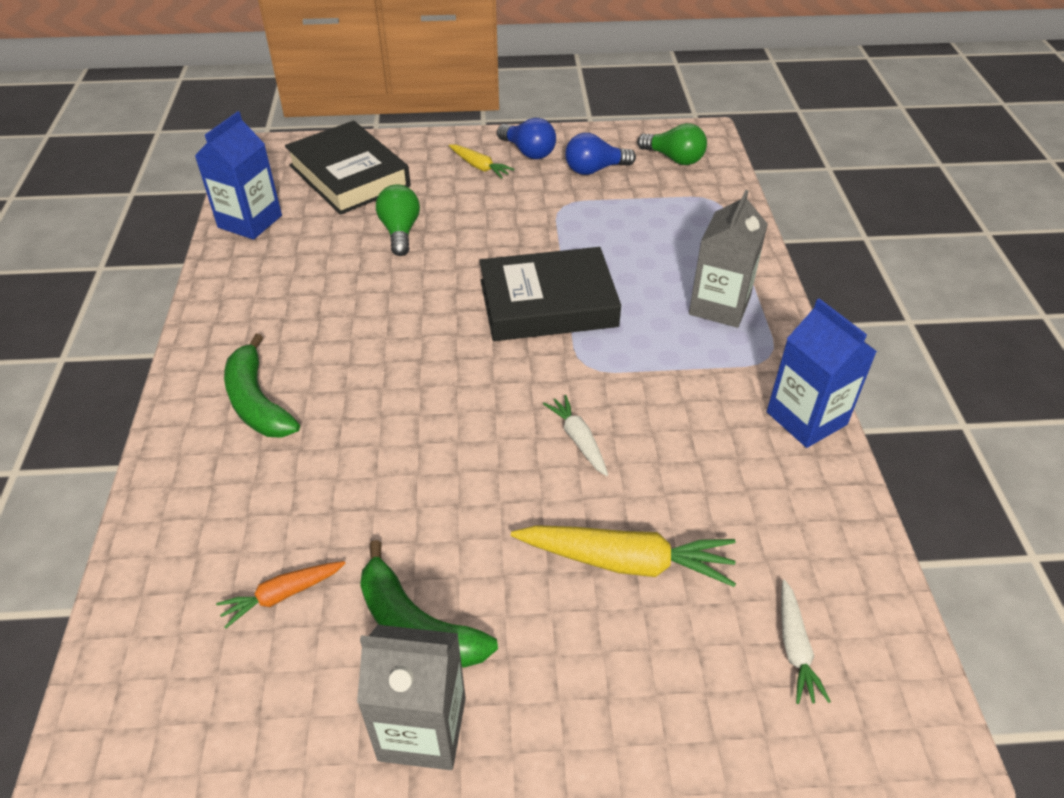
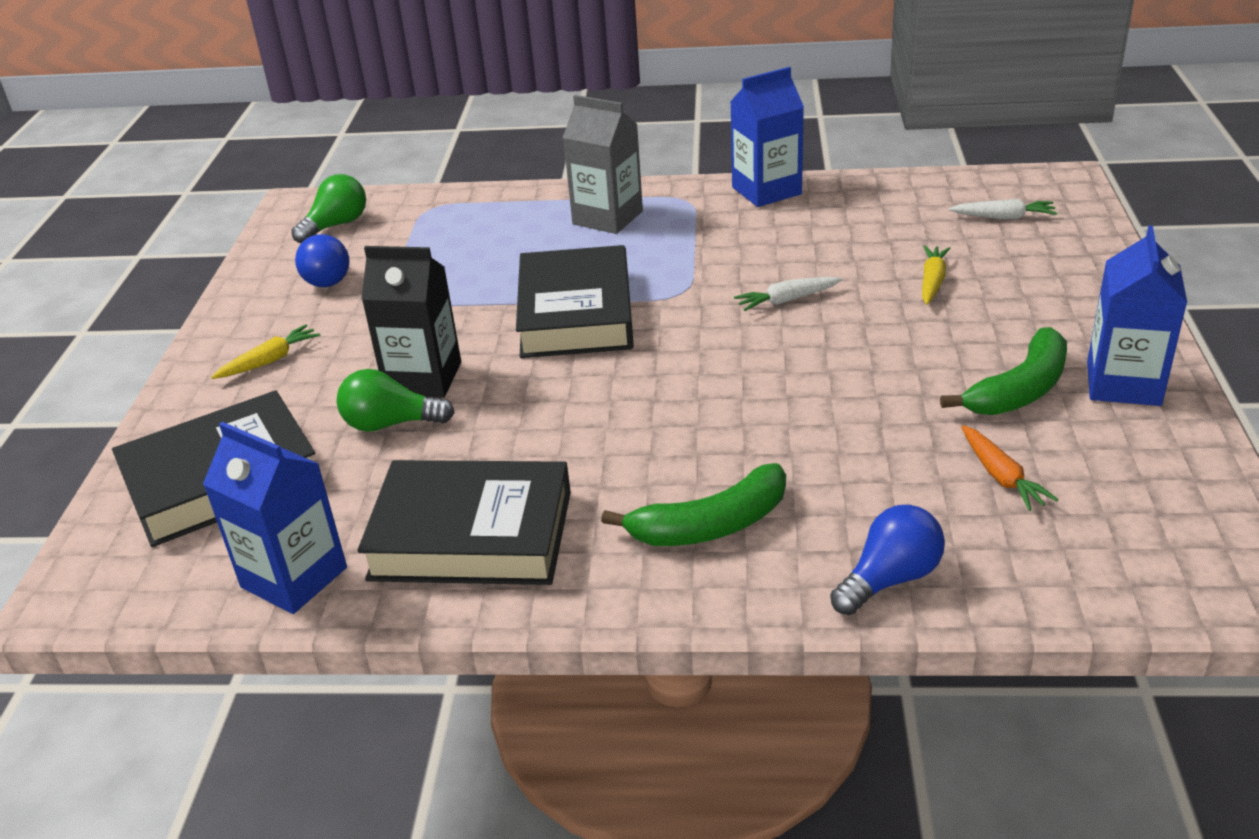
camera: 80 degrees left, 10 degrees down
(273, 286) = (471, 535): none -> black book
(422, 728) = (1123, 384): grey carton -> blue carton
(455, 237) = (423, 378): none -> black carton
(528, 152) = (258, 322): blue light bulb -> blue light bulb (889, 579)
(626, 561) = (932, 281): yellow carrot -> yellow carrot, size x0.56

